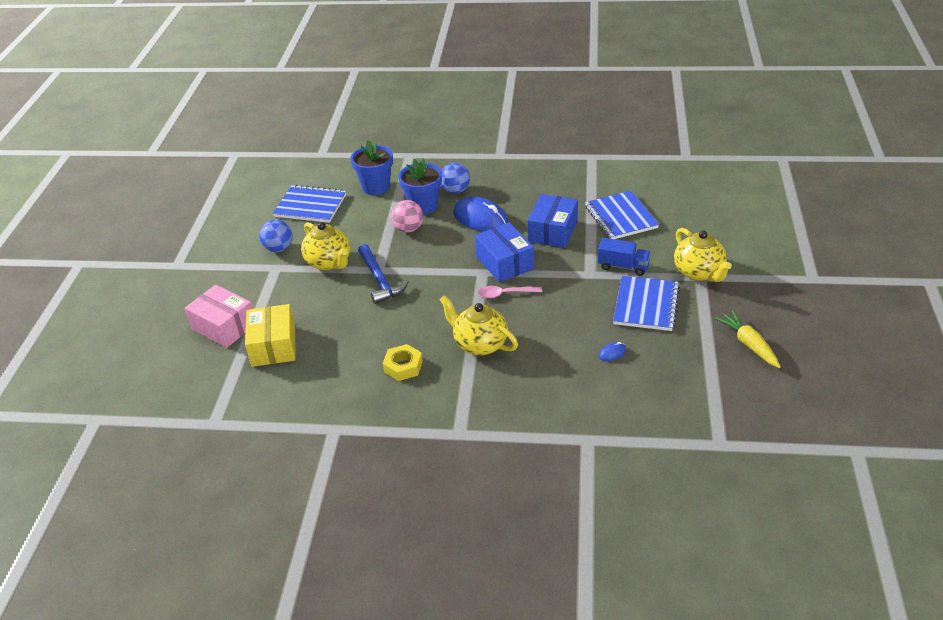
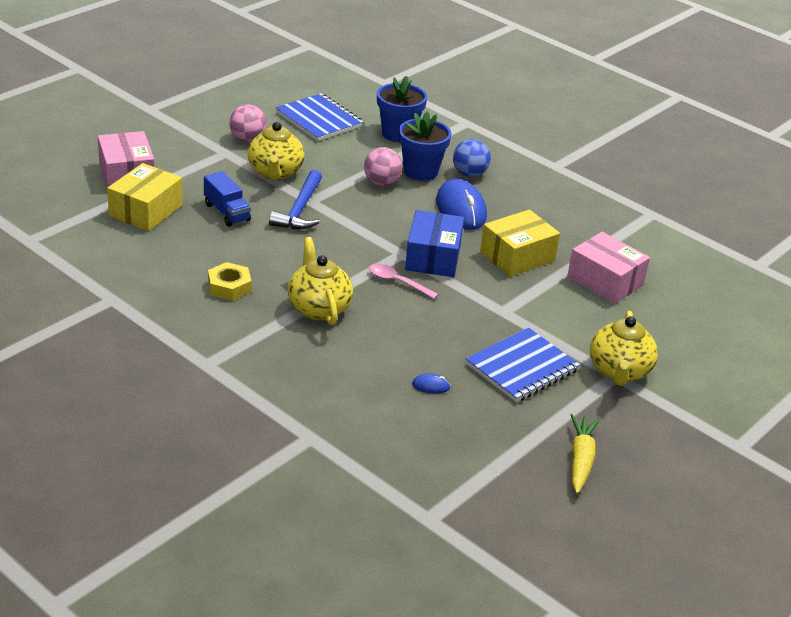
camera: 30 degrees right, 5 degrees down
(279, 248) = (247, 139): blue ball -> pink ball
(552, 231) = (517, 256): blue box -> yellow box
(620, 217) = (605, 281): blue notebook -> pink box
(623, 266) = (546, 323): blue truck -> blue truck (227, 212)

